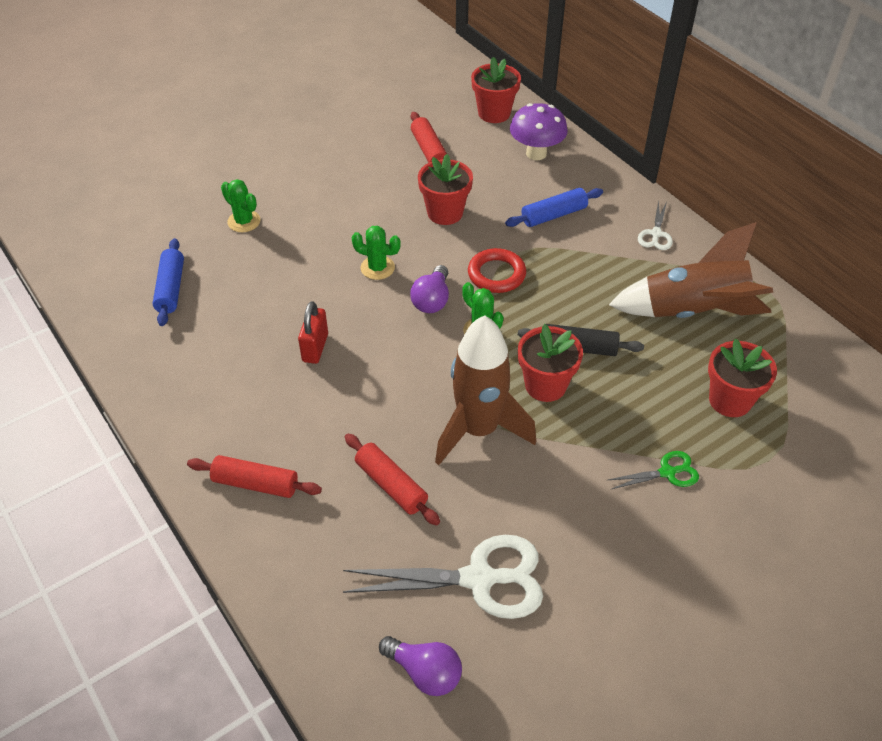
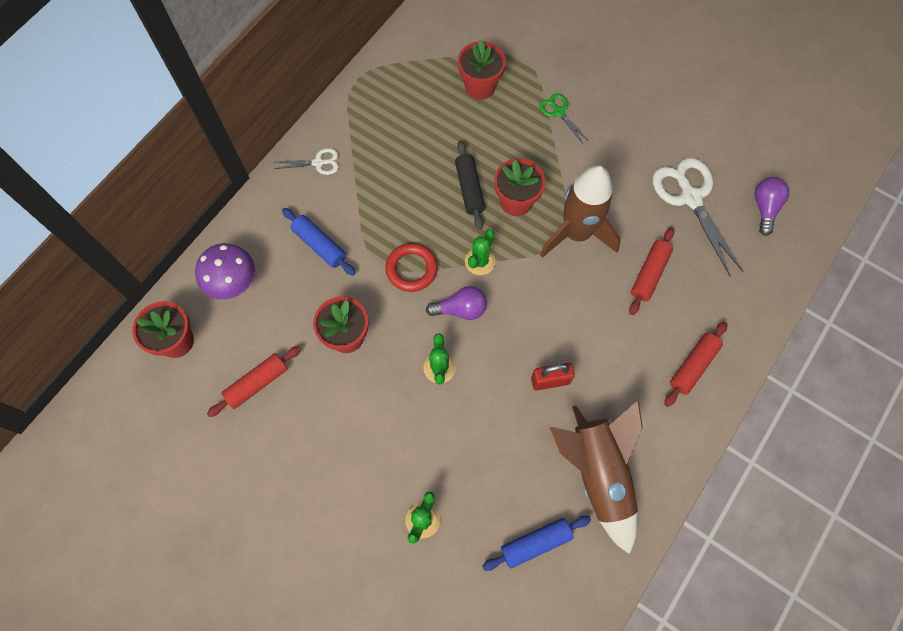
camera: 110 degrees left, 20 degrees up
(255, 483) = (693, 366): red rolling pin -> red rolling pin turned 45 degrees clockwise
(692, 312) = (401, 122): brown rocket -> brown rocket (598, 474)

